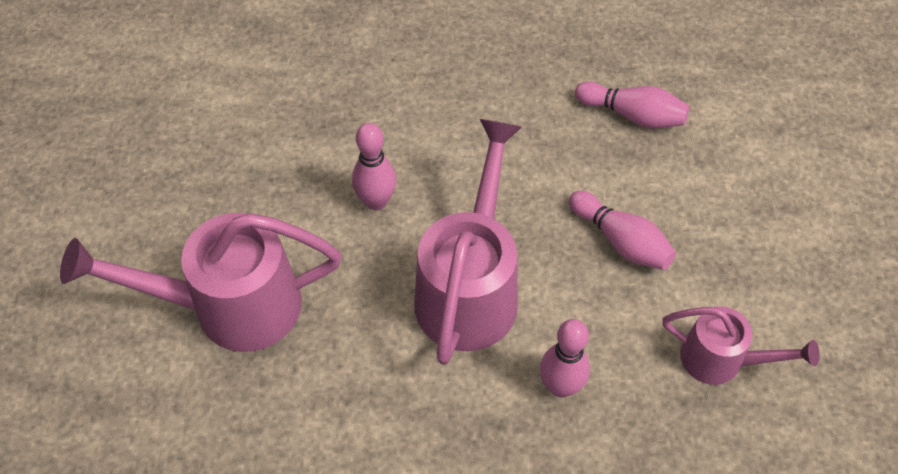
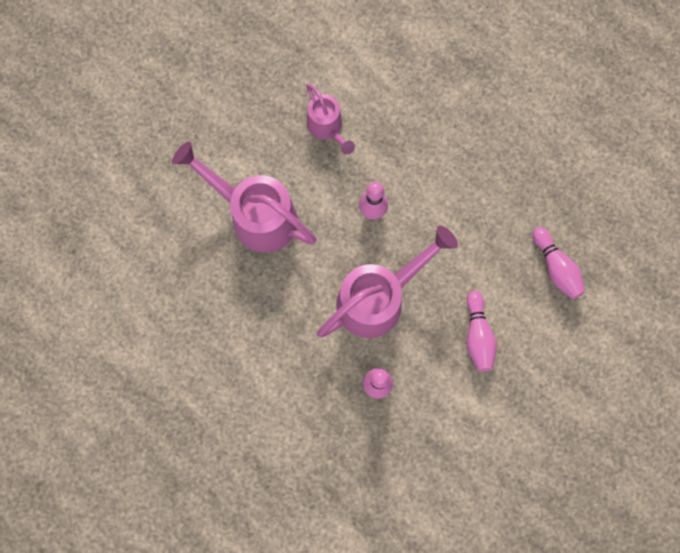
camera: 40 degrees right, 20 degrees up
(721, 360) = (467, 437): pink watering can -> pink watering can (327, 127)

